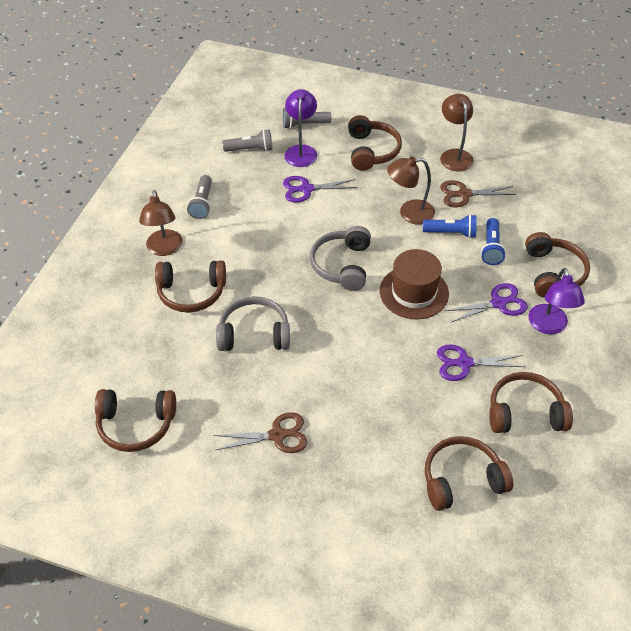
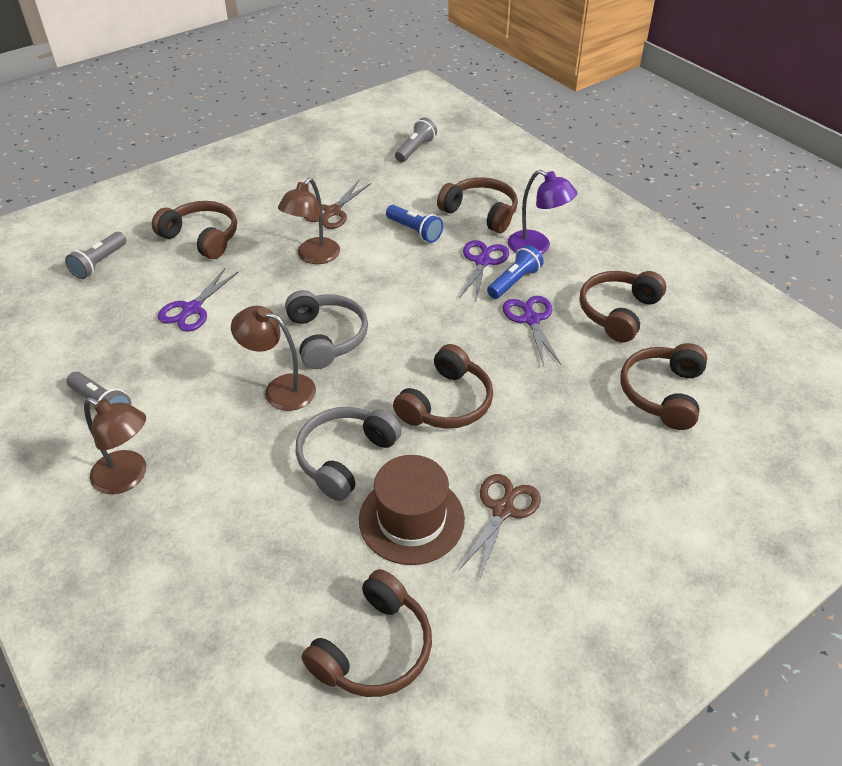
camera: 55 degrees left, 5 degrees down
(191, 292) = (225, 485): brown headphones -> brown headphones (446, 403)
(250, 149) = (75, 322): grey flashlight -> grey flashlight (415, 149)
(301, 151) = (133, 285): purple lamp -> none
(342, 265) = (326, 337): grey headphones -> grey headphones turned 150 degrees counterclockwise
(414, 292) = (415, 307): brown hat -> brown hat (411, 519)
(451, 233) = (369, 244): blue flashlight -> blue flashlight (514, 282)
(454, 155) = (278, 192): brown lamp -> brown lamp (280, 389)
(464, 363) = (531, 319): purple scissors -> purple scissors turned 135 degrees clockwise

